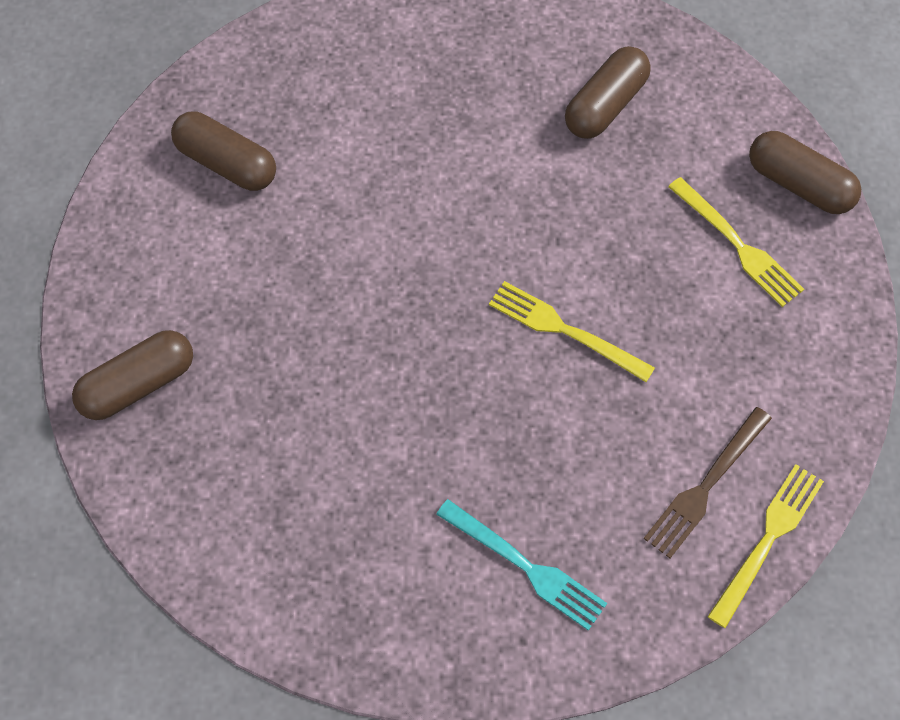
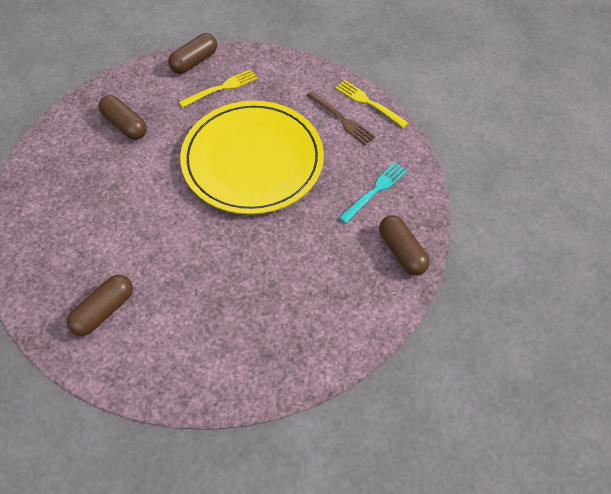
camera: 85 degrees left, 5 degrees down
(138, 384) = (248, 367): brown capsule -> brown capsule (401, 251)
(563, 330) = (252, 160): yellow fork -> yellow plate

